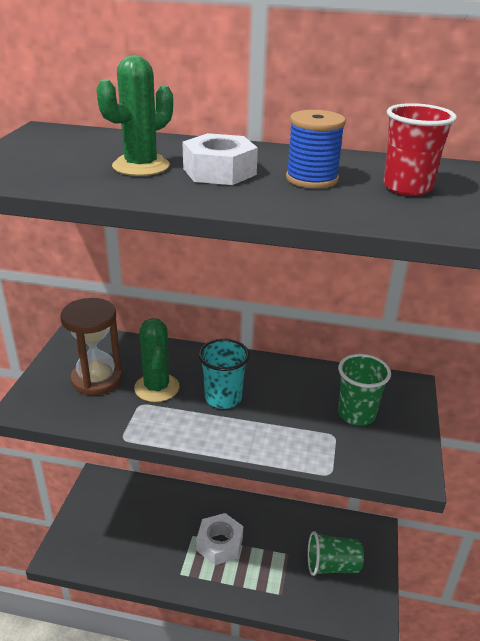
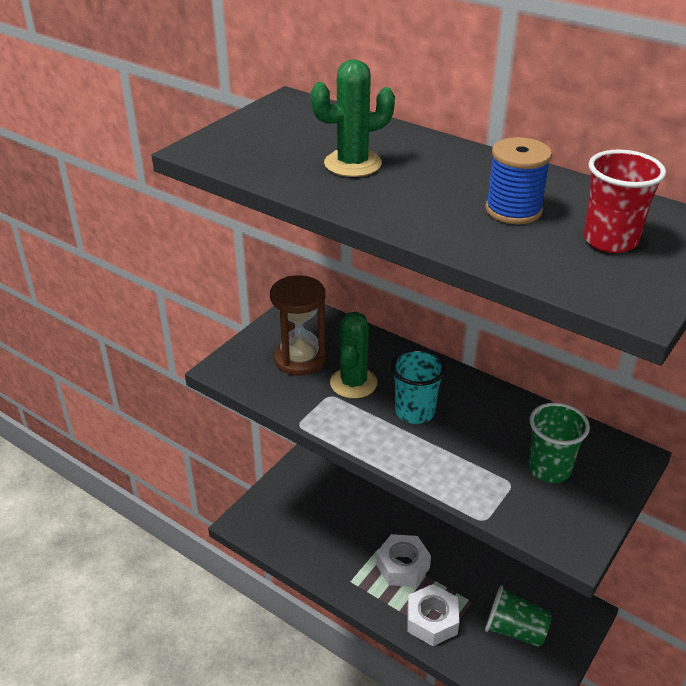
camera: 25 degrees right, 5 degrees up
(219, 171) = (424, 183): white nut -> white nut (432, 620)

